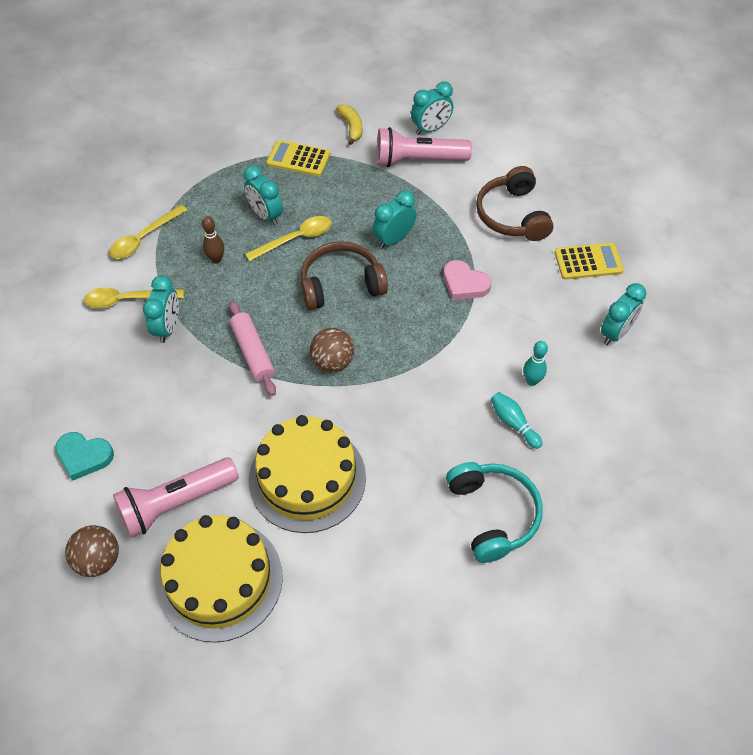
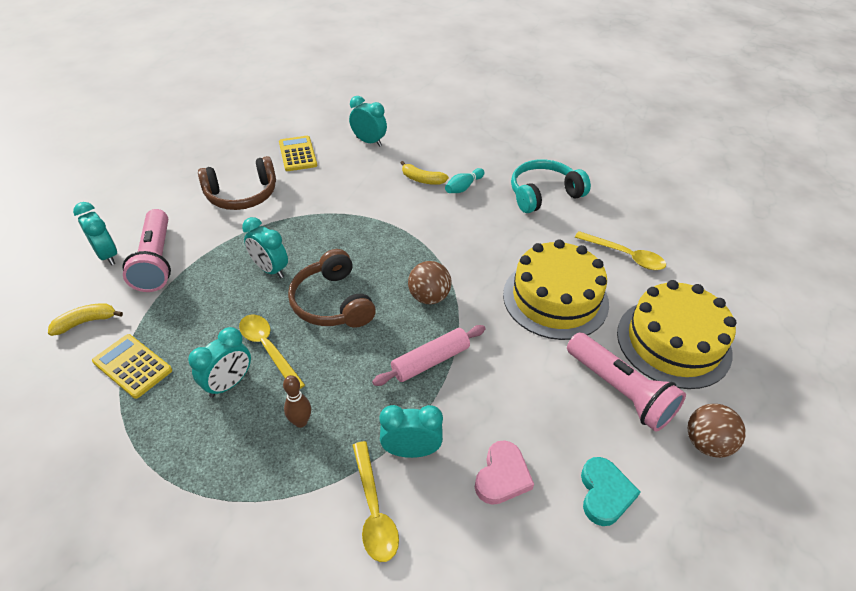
camera: 100 degrees left, 10 degrees down
(144, 238) = (263, 519): yellow spoon -> yellow spoon (625, 256)
(298, 159) = (132, 366): yellow calculator -> yellow calculator turned 120 degrees clockwise
(464, 283) = (325, 219): pink heart -> pink heart (502, 476)
(531, 381) = (422, 179): turquoise bowling pin -> yellow banana

